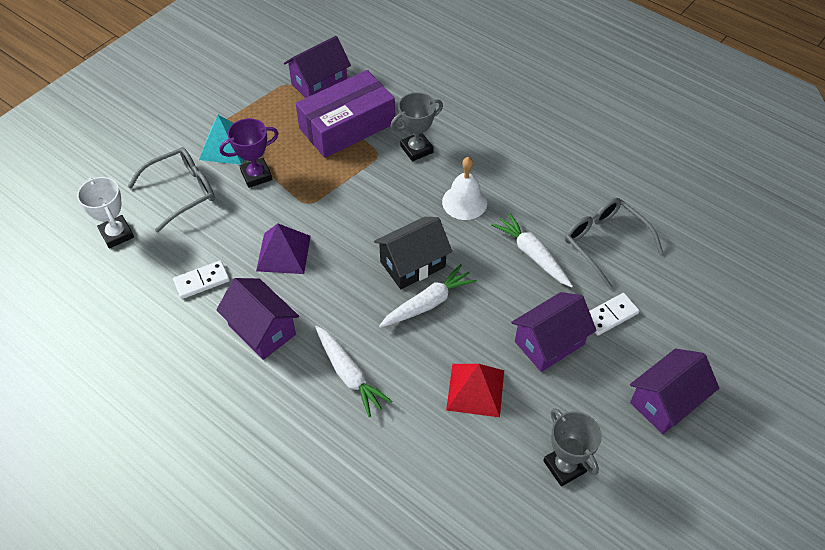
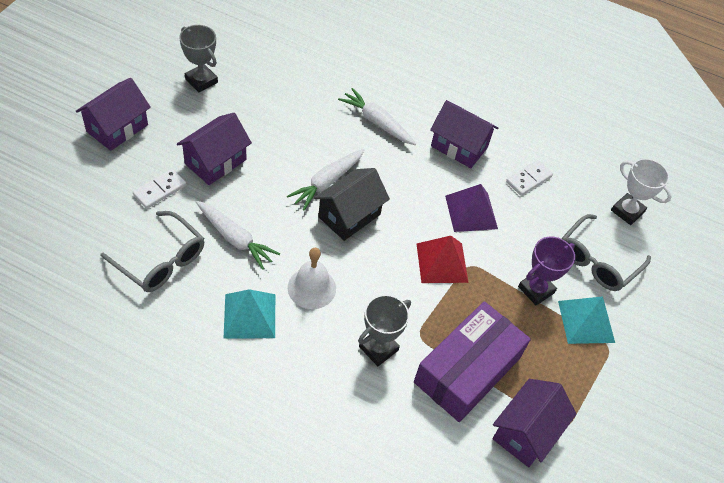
camera: 160 degrees right, 0 degrees up
(475, 390) = (274, 122): red pyramid -> red pyramid (442, 262)
(523, 186) = (249, 315): none -> turquoise pyramid

